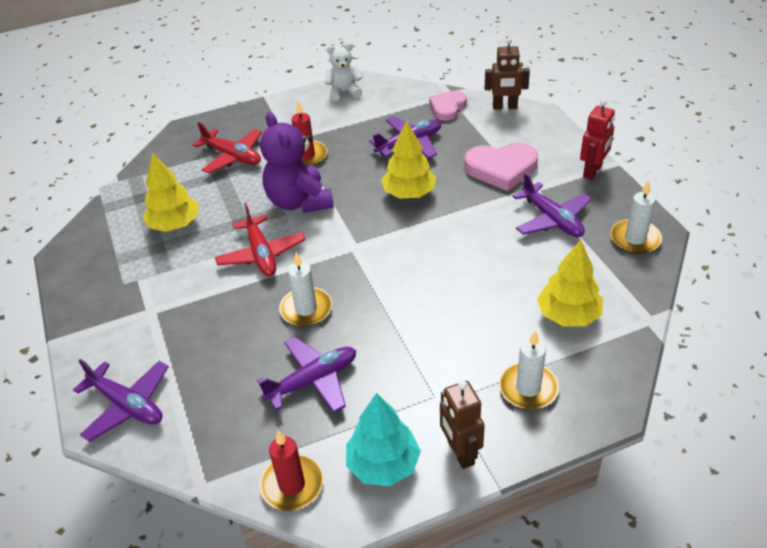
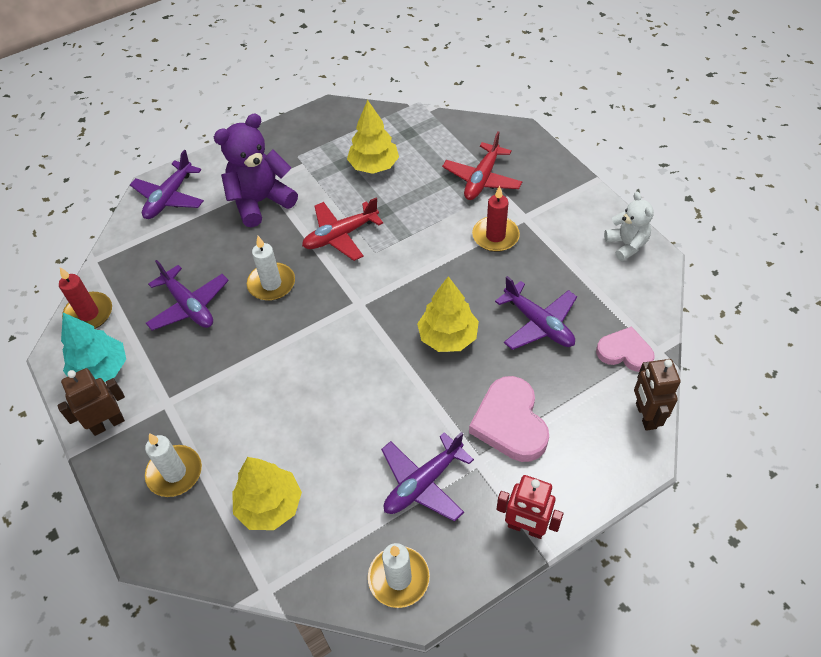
camera: 80 degrees right, 10 degrees up
(299, 202) = (419, 247): purple teddy bear -> purple teddy bear (260, 201)

